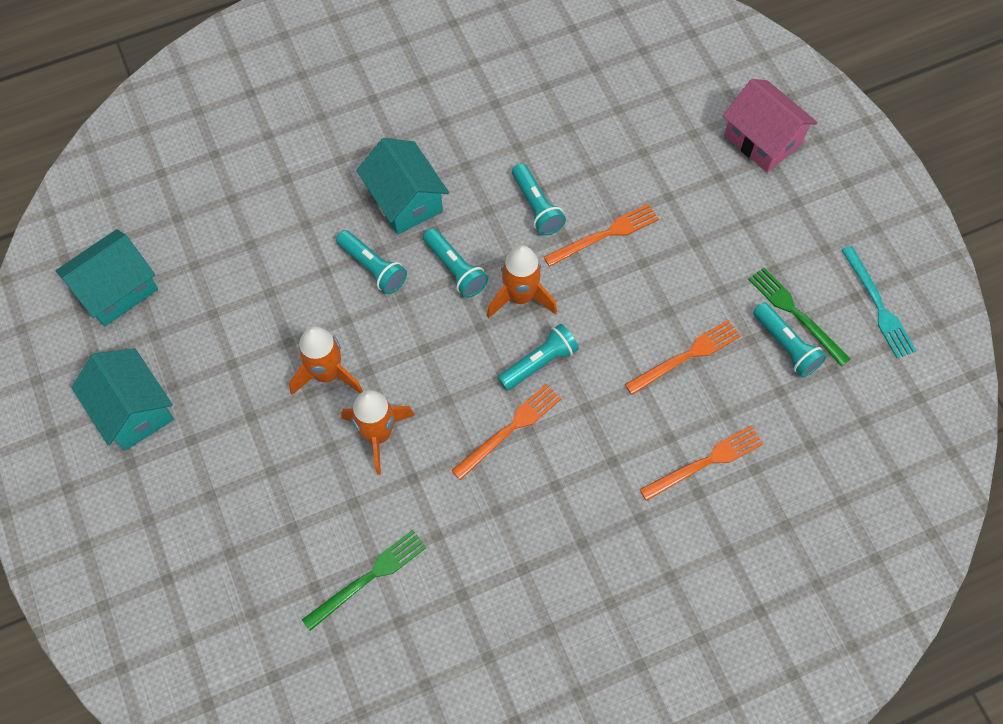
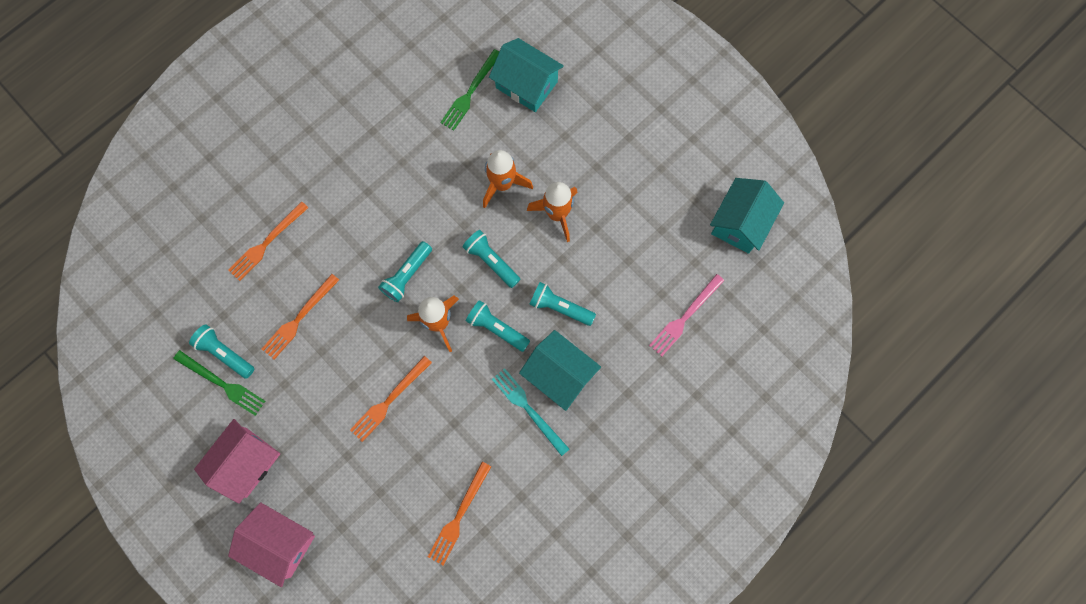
camera: 160 degrees right, 10 degrees up
(133, 410) = (679, 143): turquoise house -> turquoise house (526, 85)
(238, 212) = (685, 317): none -> pink fork
(510, 429) = (412, 219): orange fork -> orange fork (459, 516)
(536, 207) = (452, 406): turquoise flashlight -> turquoise flashlight (491, 261)
(783, 224) = (246, 462): none -> pink house
(878, 305) = (158, 414): turquoise fork -> turquoise fork (528, 409)

